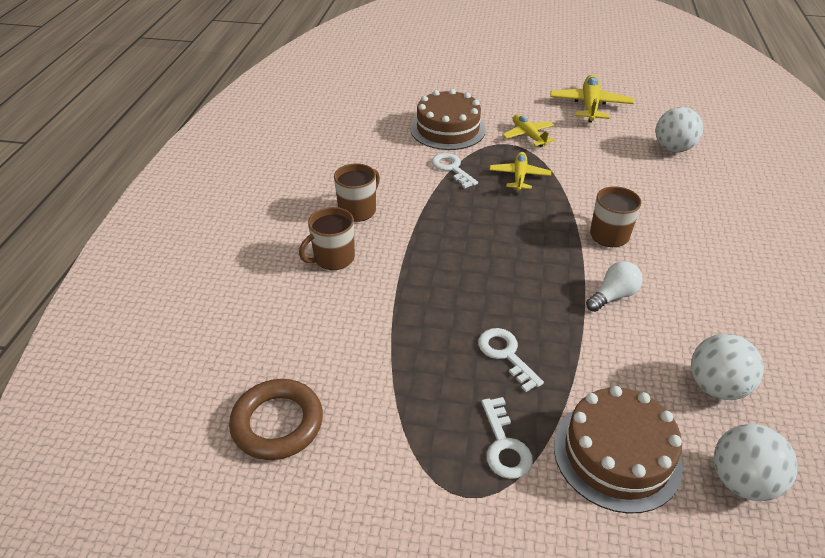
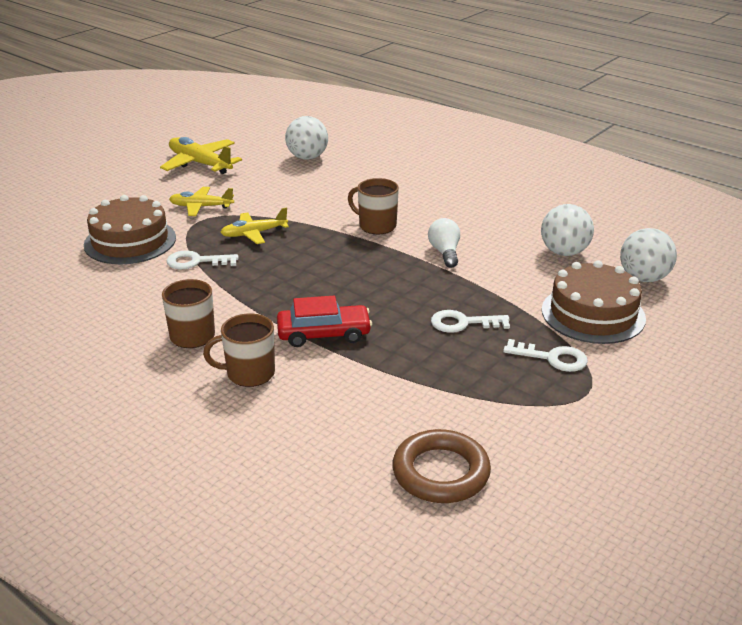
camera: 60 degrees left, 10 degrees down
(333, 258) = (249, 373): brown mug -> brown mug turned 90 degrees clockwise
(415, 274) = (324, 334): none -> red car
(519, 176) = (253, 234): yellow plane -> yellow plane turned 60 degrees counterclockwise

